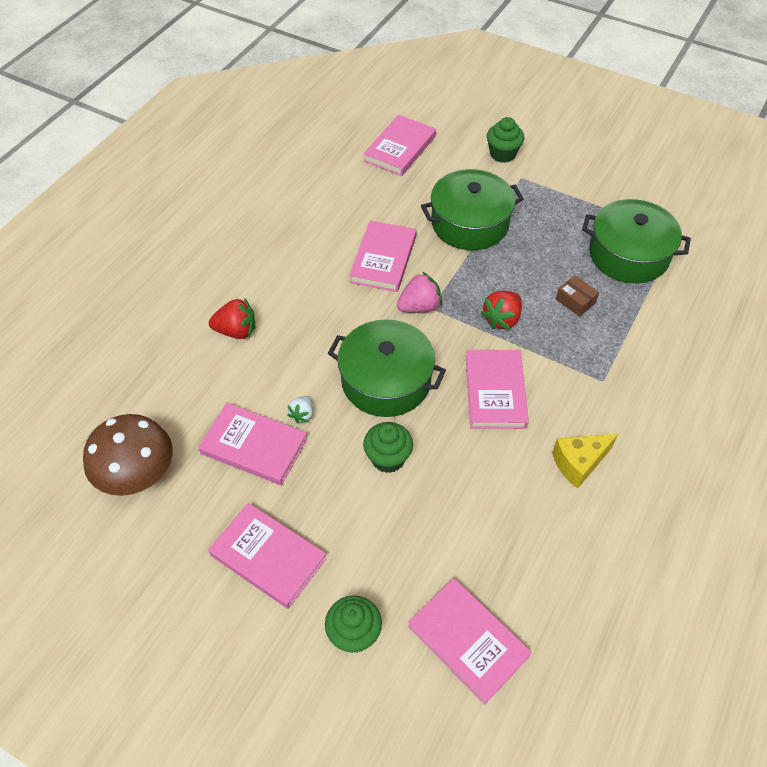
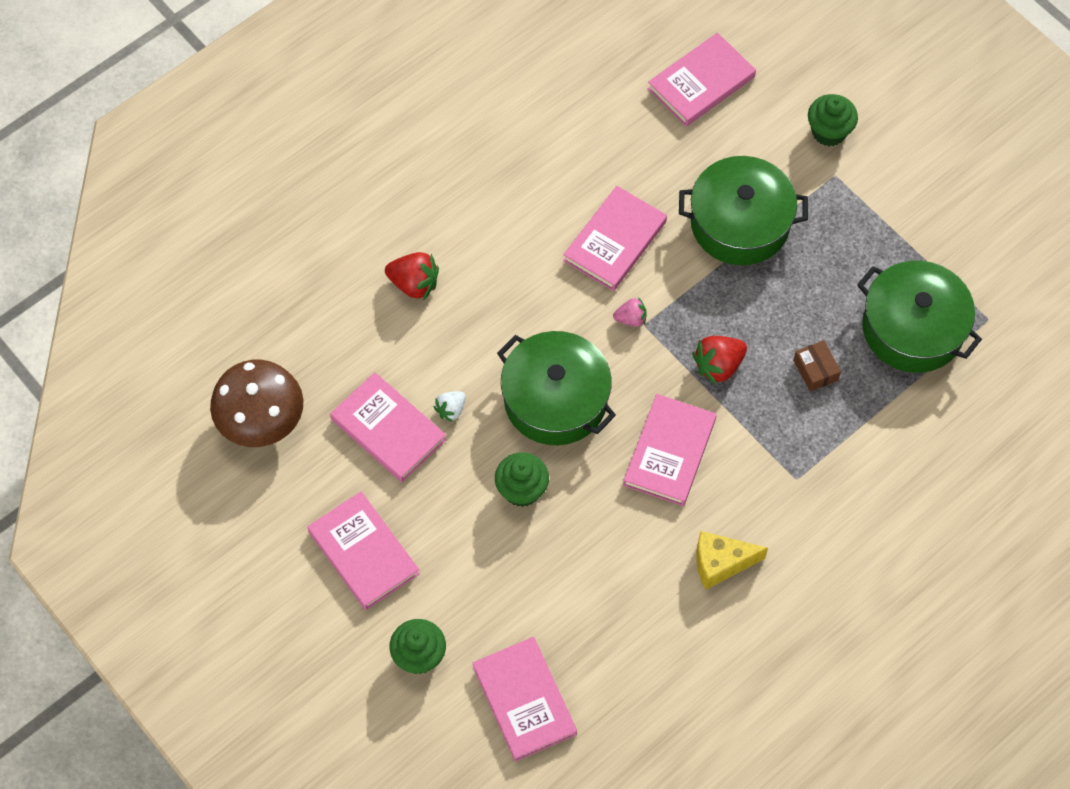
camera: 20 degrees right, 10 degrees up
(419, 307) = (631, 319): pink strawberry -> pink strawberry, size x0.61

